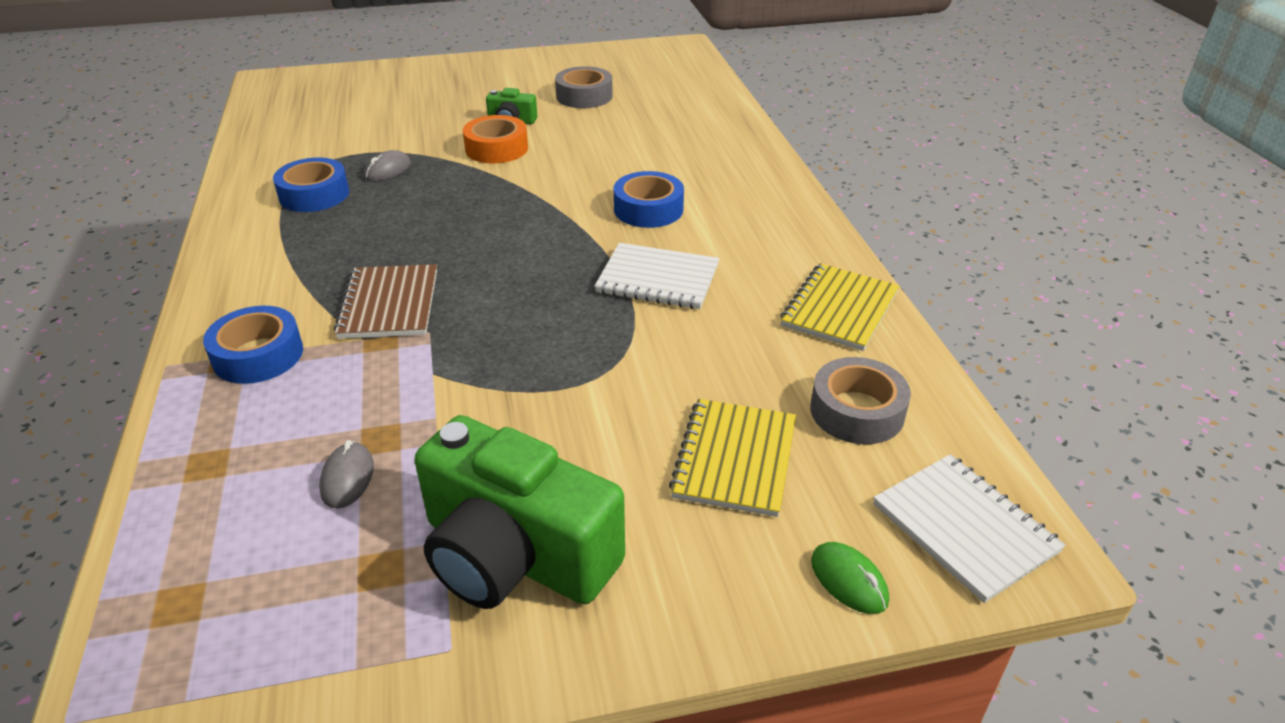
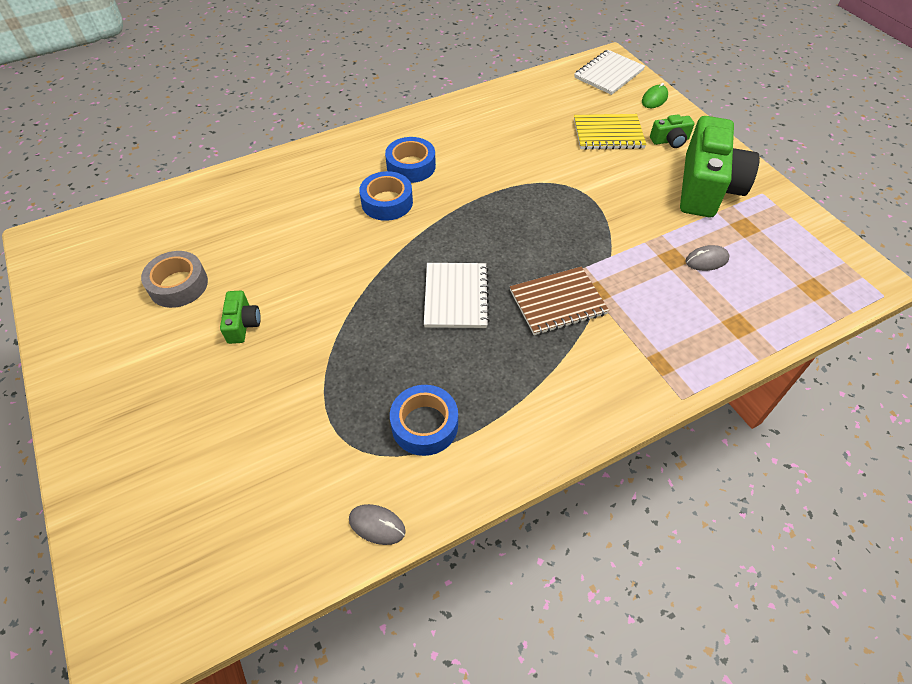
camera: 105 degrees left, 15 degrees up
(258, 355) = (643, 350): blue tape -> blue tape (411, 166)
(388, 170) = (364, 385): grey mouse -> grey mouse (377, 525)
(496, 148) = (304, 318): orange tape -> none
(658, 279) = (473, 182): white notebook -> white notebook (456, 297)
(684, 551) = (670, 140): none -> green camera
(839, 309) = (473, 112): yellow notebook -> none
(857, 411) = (554, 102): grey tape -> none

